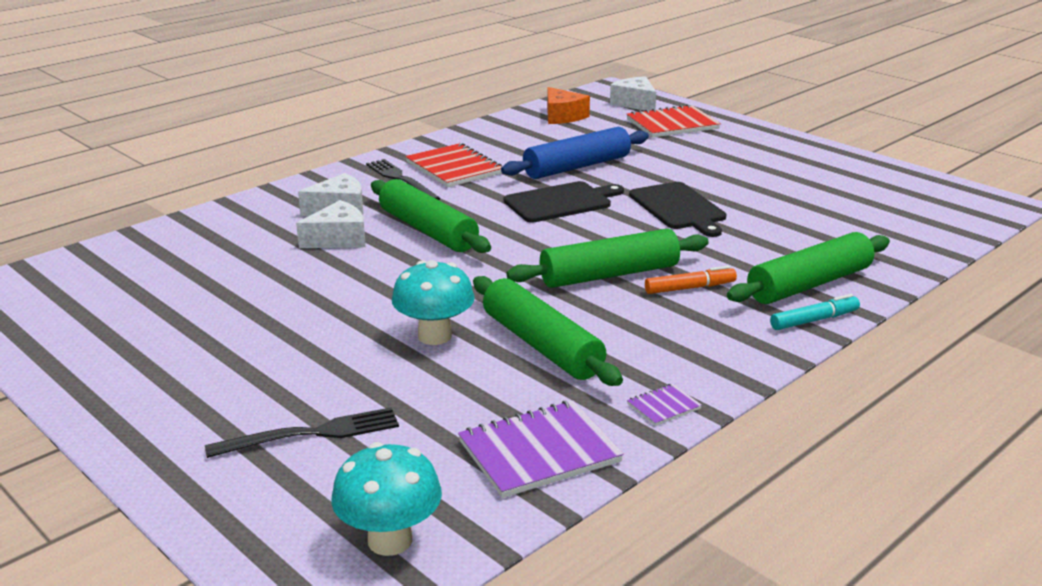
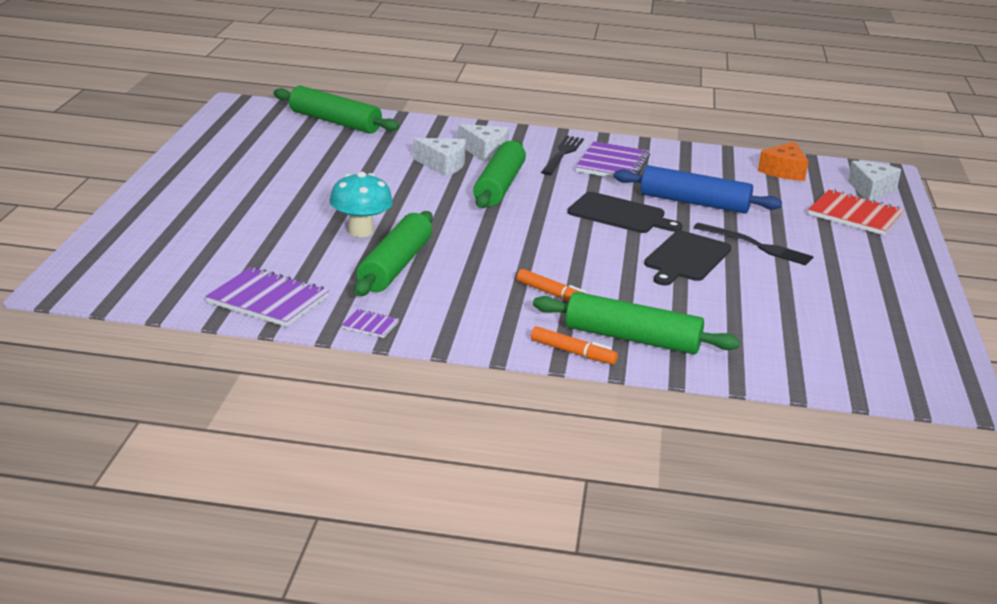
camera: 50 degrees right, 0 degrees up
(311, 434) = (209, 233): black fork -> black fork (756, 245)
(390, 540) = (135, 284): turquoise mushroom -> none
(454, 168) = (612, 164): red notebook -> purple notebook
(609, 275) = (529, 261): green rolling pin -> green rolling pin (335, 122)
(814, 320) = (573, 352): turquoise marker -> orange marker

